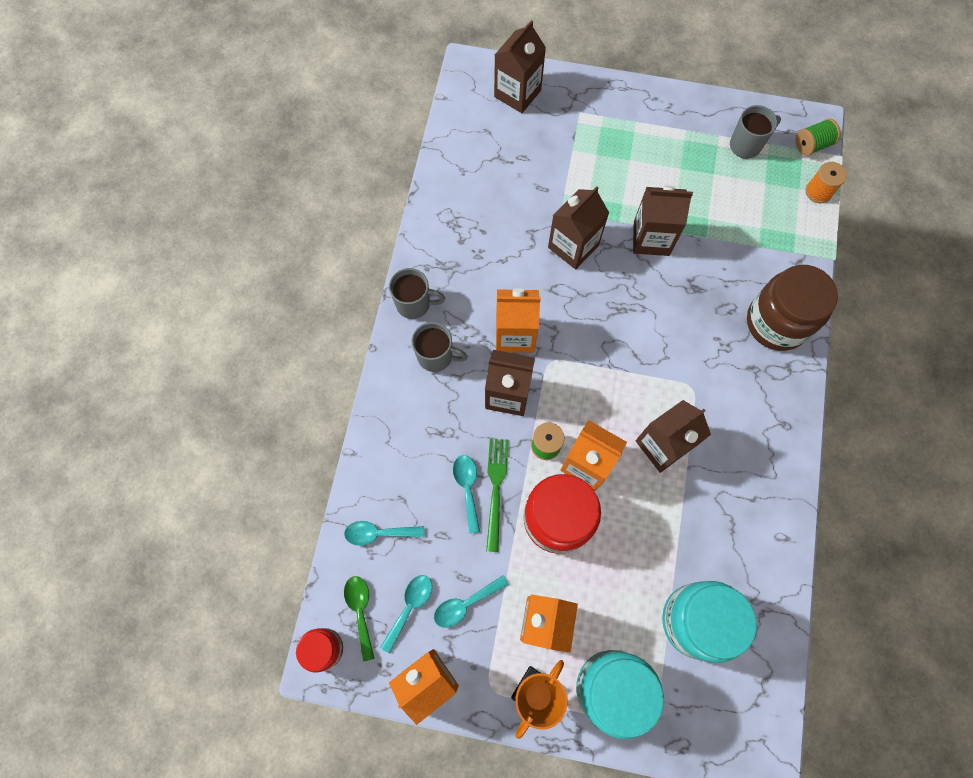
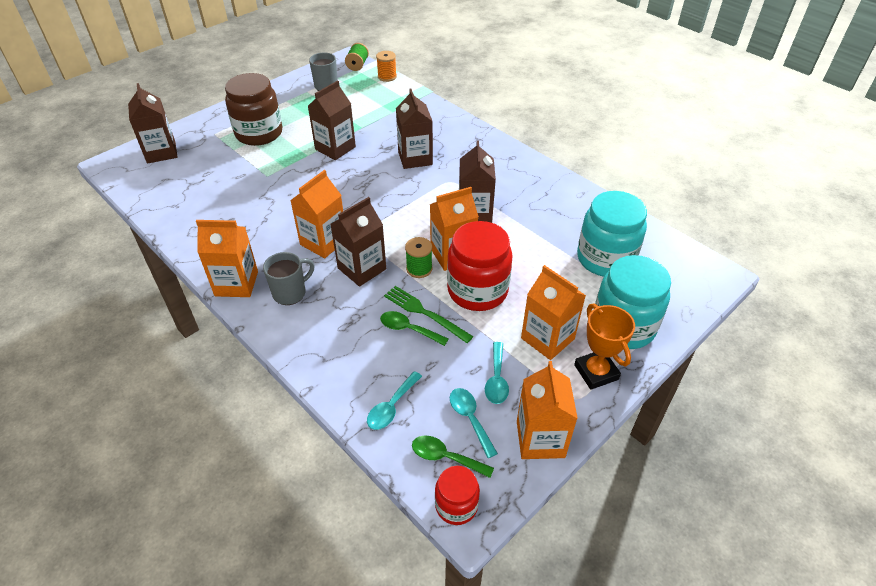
camera: 55 degrees left, 25 degrees down
(414, 304) = (236, 283): grey mug -> orange carton
(467, 488) = (408, 329): turquoise spoon -> green spoon
(573, 246) = (297, 183): brown carton -> brown carton (415, 158)
(776, 322) = (446, 129): brown jar -> brown jar (259, 133)

